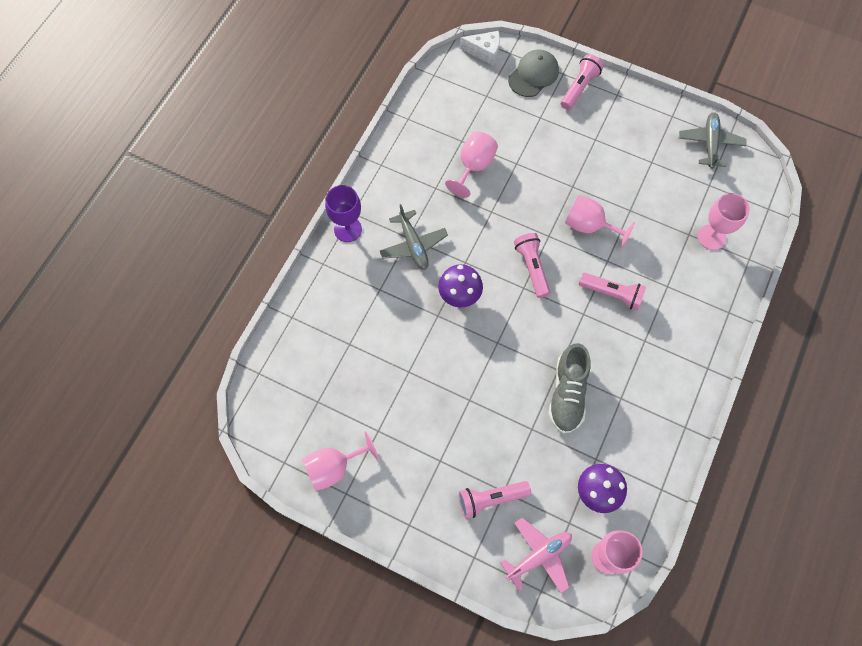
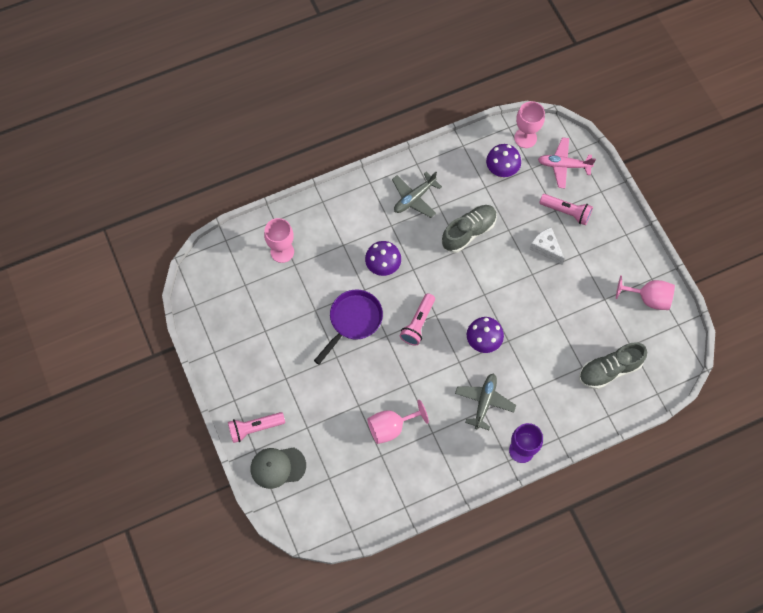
camera: 140 degrees left, 0 degrees up
(321, 361) = (609, 370): none -> grey shoe
(484, 52) = (295, 519): white cheese -> white cheese (546, 248)
(589, 226) = (353, 321): pink goblet -> purple pan
(612, 294) = (383, 267): pink flashlight -> purple mushroom
(710, 143) = (212, 312): grey plane -> grey plane (414, 198)

